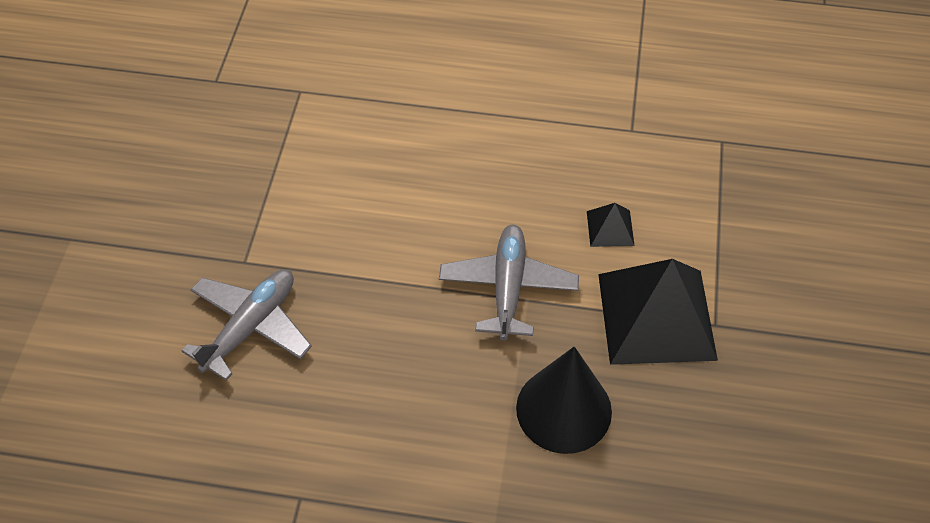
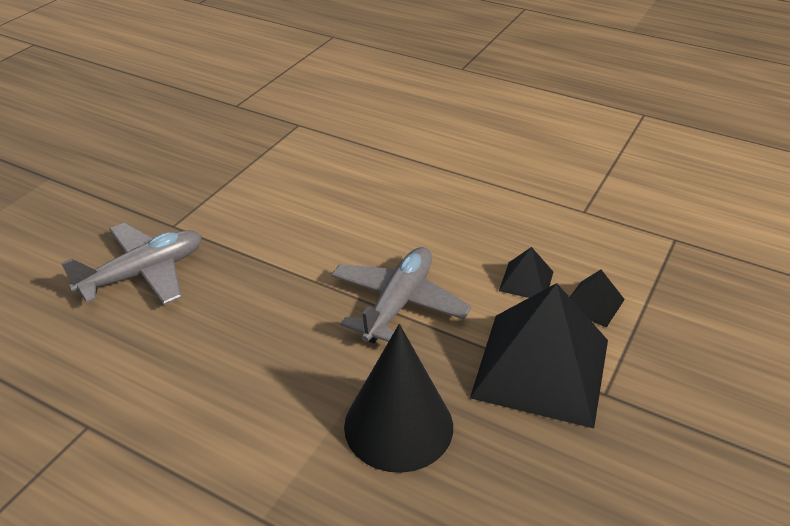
camera: 20 degrees right, 15 degrees down
(675, 236) = (593, 304): none -> black pyramid

